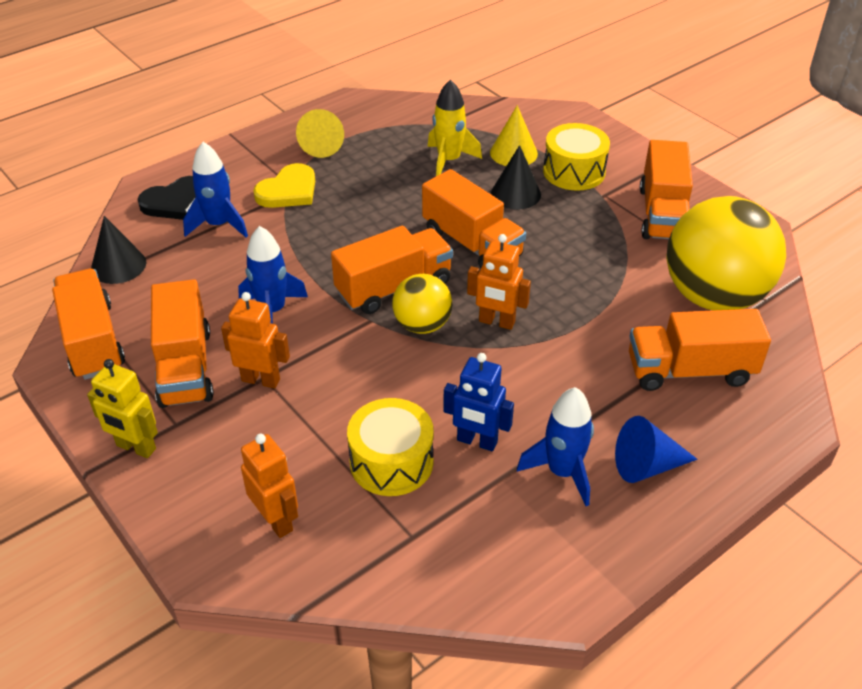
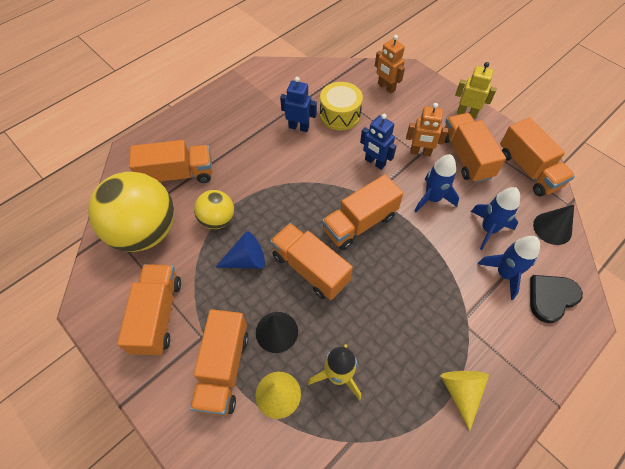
camera: 175 degrees right, 15 degrees up
(288, 190) = (467, 320): yellow heart -> none
(347, 368) = (374, 162): none -> blue robot
(422, 325) = (336, 195): yellow ball -> yellow ball (217, 220)
(496, 322) = (290, 200): orange robot -> none
(562, 472) = (256, 115): blue rocket -> blue rocket (488, 229)
(574, 171) = (223, 369): yellow drum -> orange truck
(646, 466) = (215, 121): blue cone -> blue cone (246, 260)

